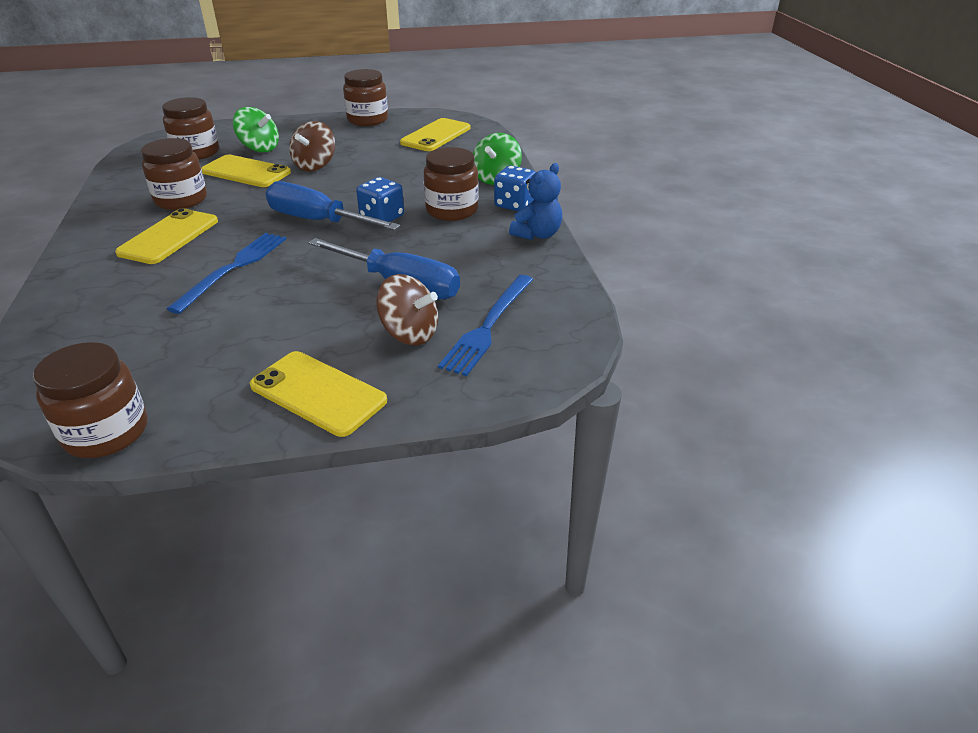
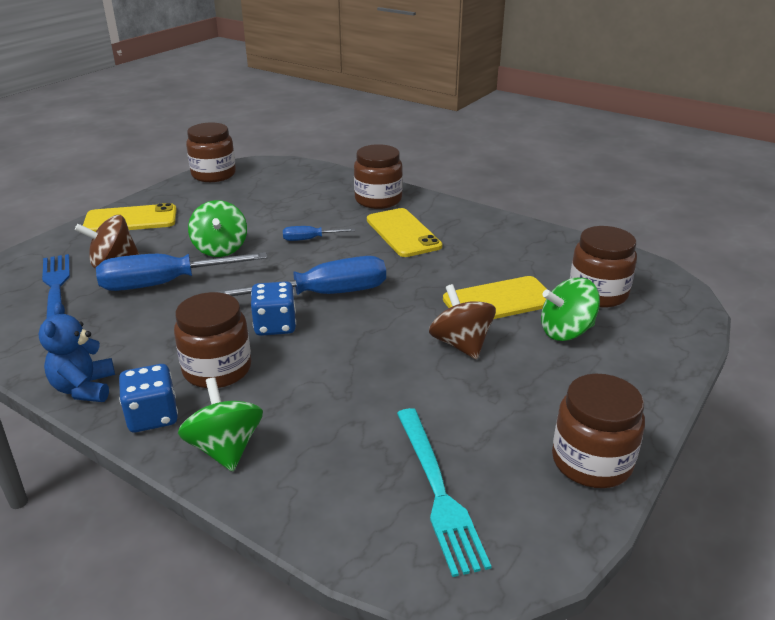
camera: 135 degrees right, 5 degrees down
(181, 200) = (472, 254): brown jar -> brown jar (378, 200)
(233, 268) = (309, 239): blue fork -> blue screwdriver
(308, 298) = (220, 248): none -> green spinning top
(436, 135) = (438, 491): yellow phone -> turquoise fork

